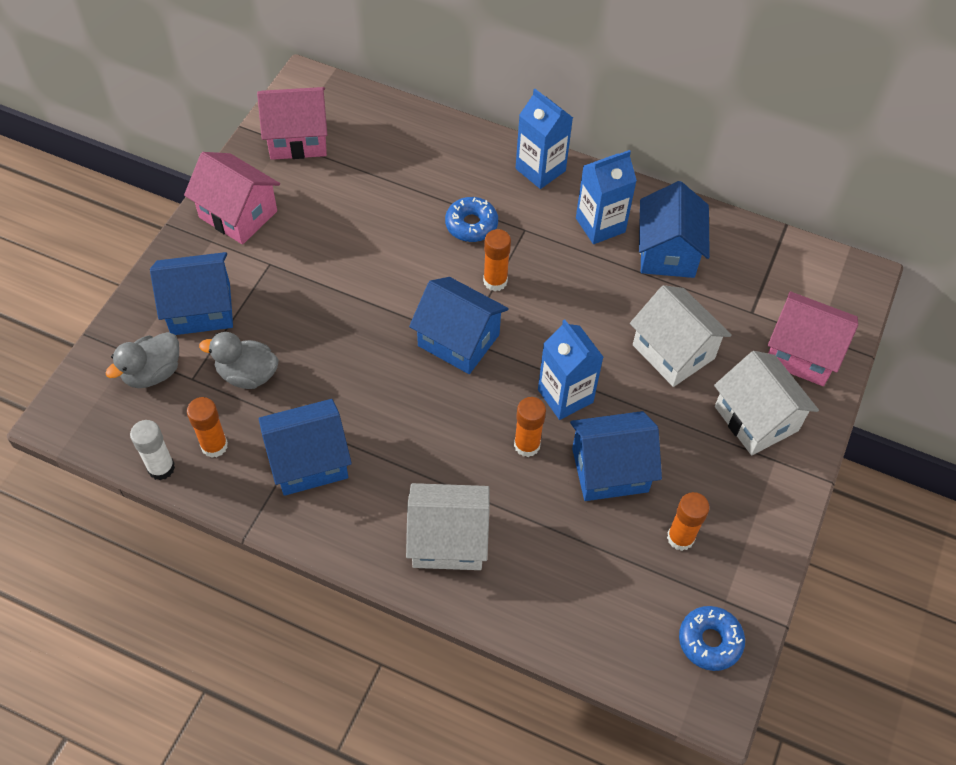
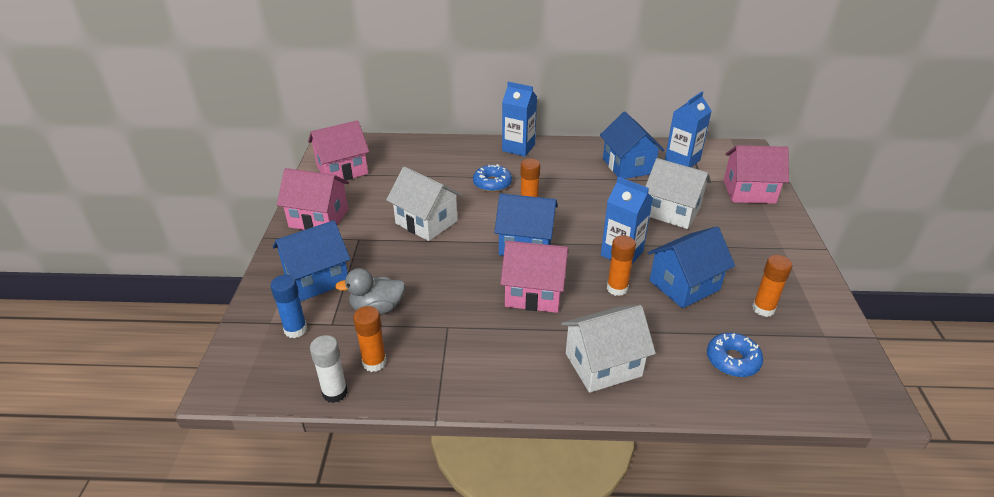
camera: 20 degrees left, 20 degrees down
(153, 373) = (295, 330): grey duck -> blue glue stick
(309, 461) = (460, 348): blue house -> none
(427, 417) = (534, 293): none -> pink house
(600, 225) = (576, 164): blue carton -> blue carton (682, 160)
(709, 641) = (837, 364): blue donut -> blue donut (732, 360)
(756, 418) = (752, 230): white house -> white house (426, 222)

